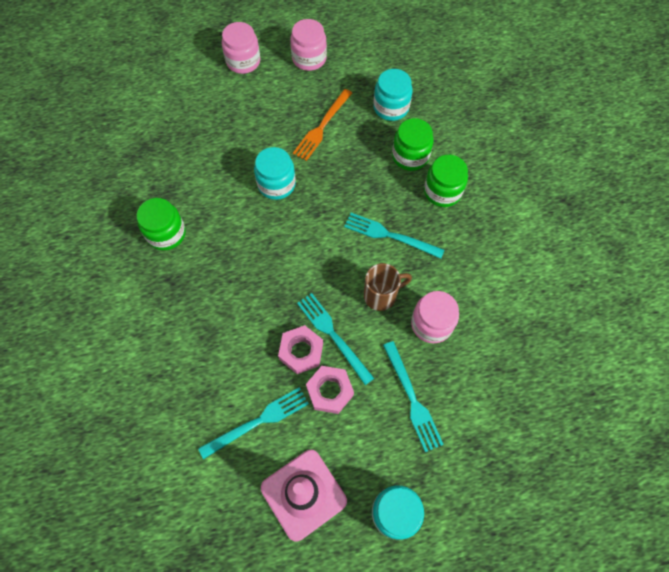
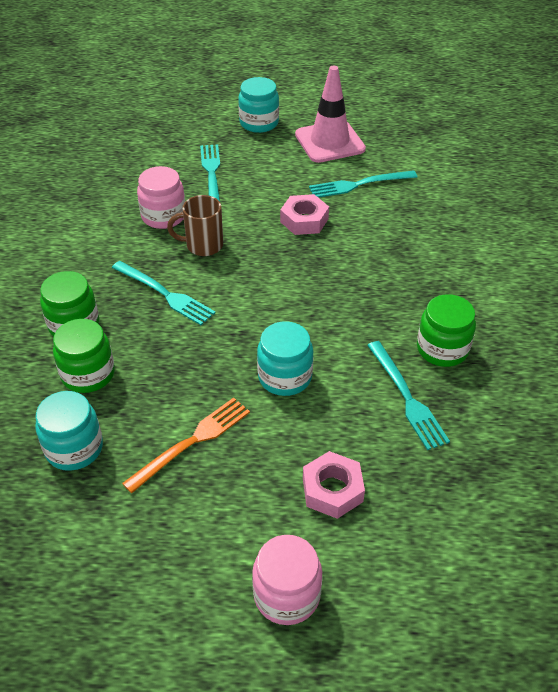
camera: 165 degrees left, 20 degrees down
(309, 58) = (165, 571): pink jar -> none
(330, 391) = (285, 191): pink nut -> pink nut (332, 490)
(333, 335) = (267, 226): turquoise fork -> turquoise fork (407, 397)

